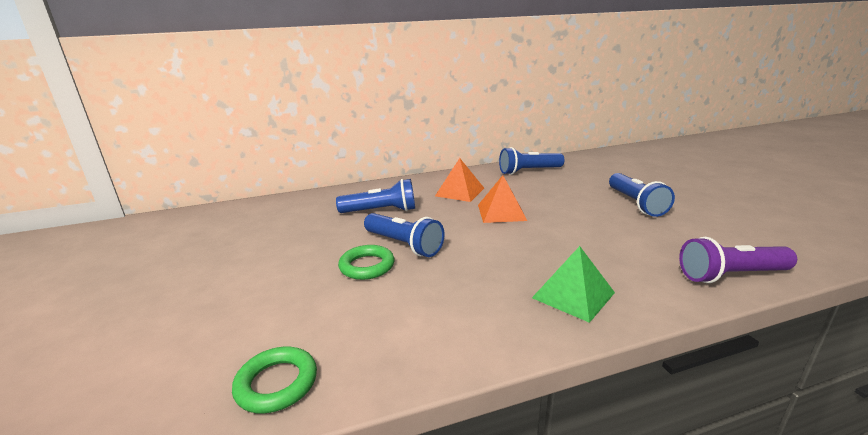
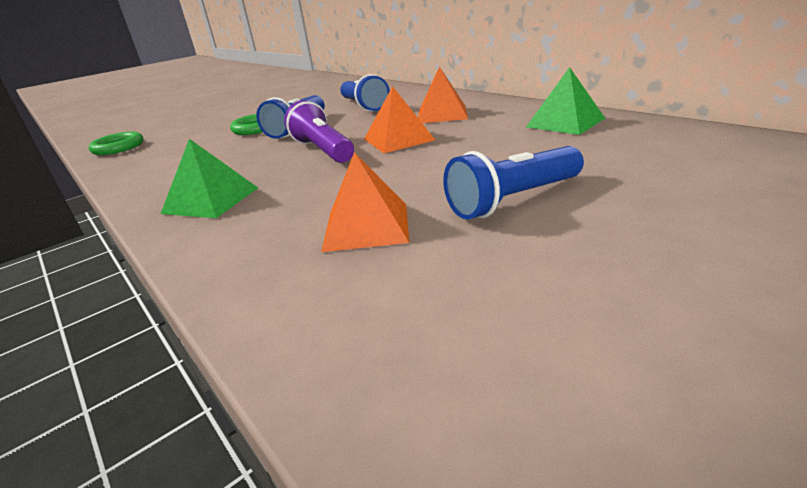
camera: 70 degrees right, 5 degrees up
(528, 171) = (565, 122): blue flashlight -> green pyramid
(653, 241) = (367, 226): none -> orange pyramid
(731, 275) = (267, 292): purple flashlight -> purple flashlight (322, 150)

